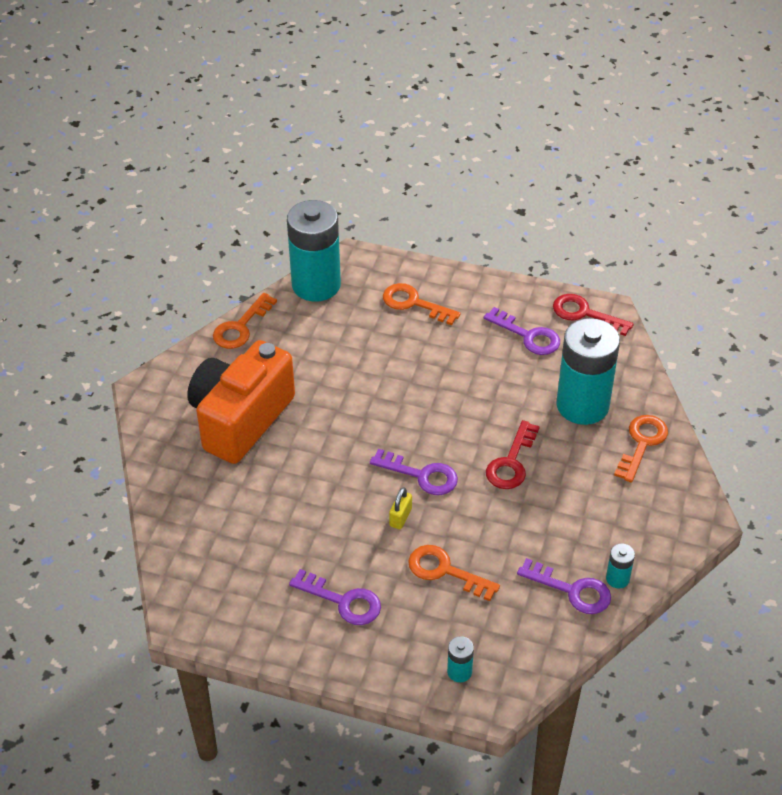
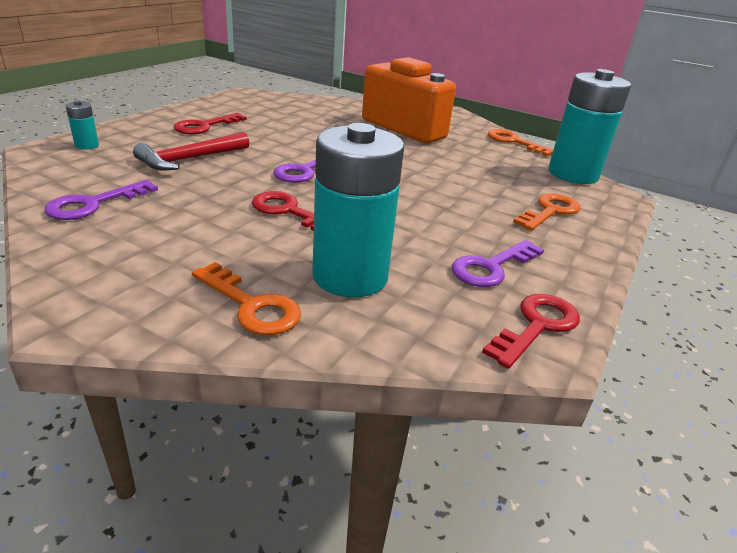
camera: 100 degrees right, 15 degrees down
(343, 601) = (204, 126): purple key -> red key
(400, 517) = (265, 155): yellow padlock -> none
(445, 571) = (190, 159): orange key -> red hammer
(617, 578) = (71, 231): turquoise battery -> none

